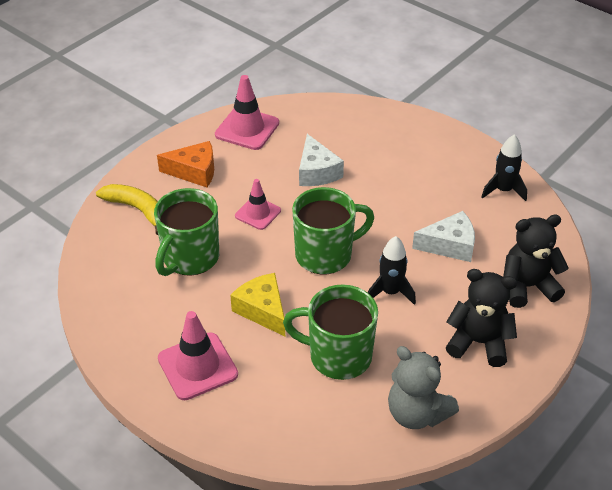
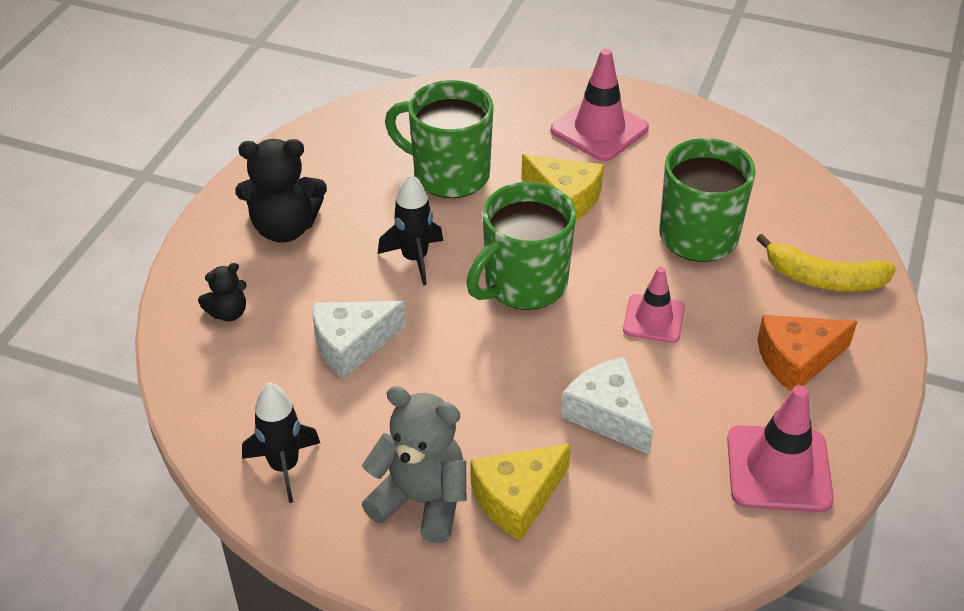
camera: 160 degrees right, 0 degrees up
(338, 356) = (449, 175): green mug -> green mug turned 150 degrees counterclockwise
(384, 148) = (517, 498): none -> yellow cheese
(417, 413) = (340, 144): grey teddy bear -> grey teddy bear (421, 501)
(527, 287) = (228, 313): black teddy bear -> black teddy bear, size x0.53

